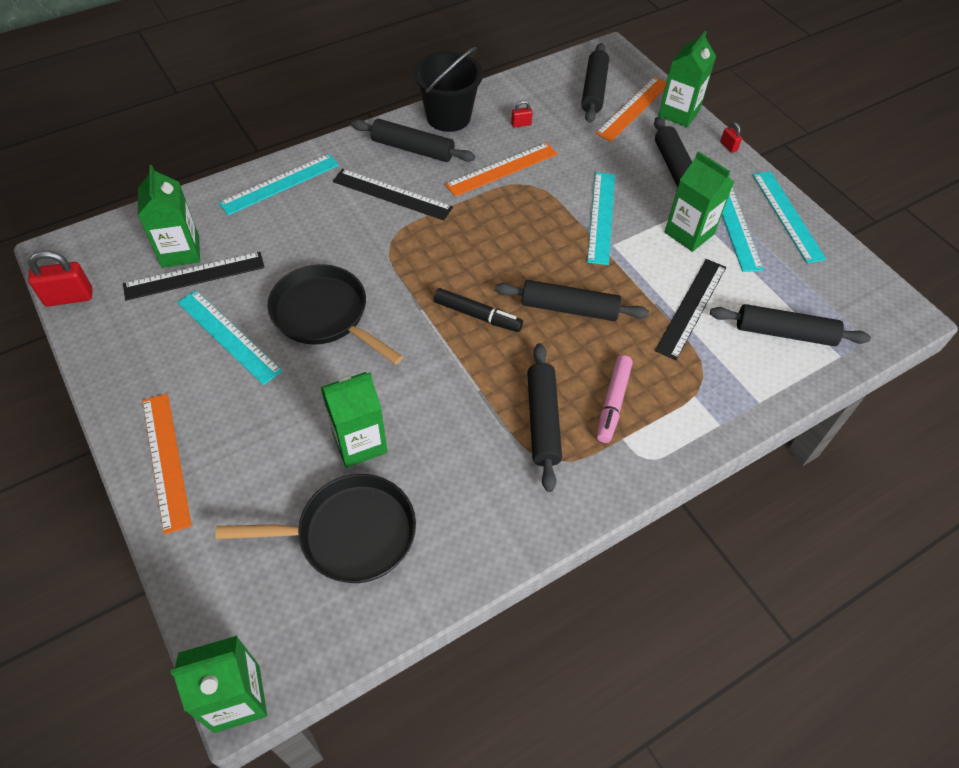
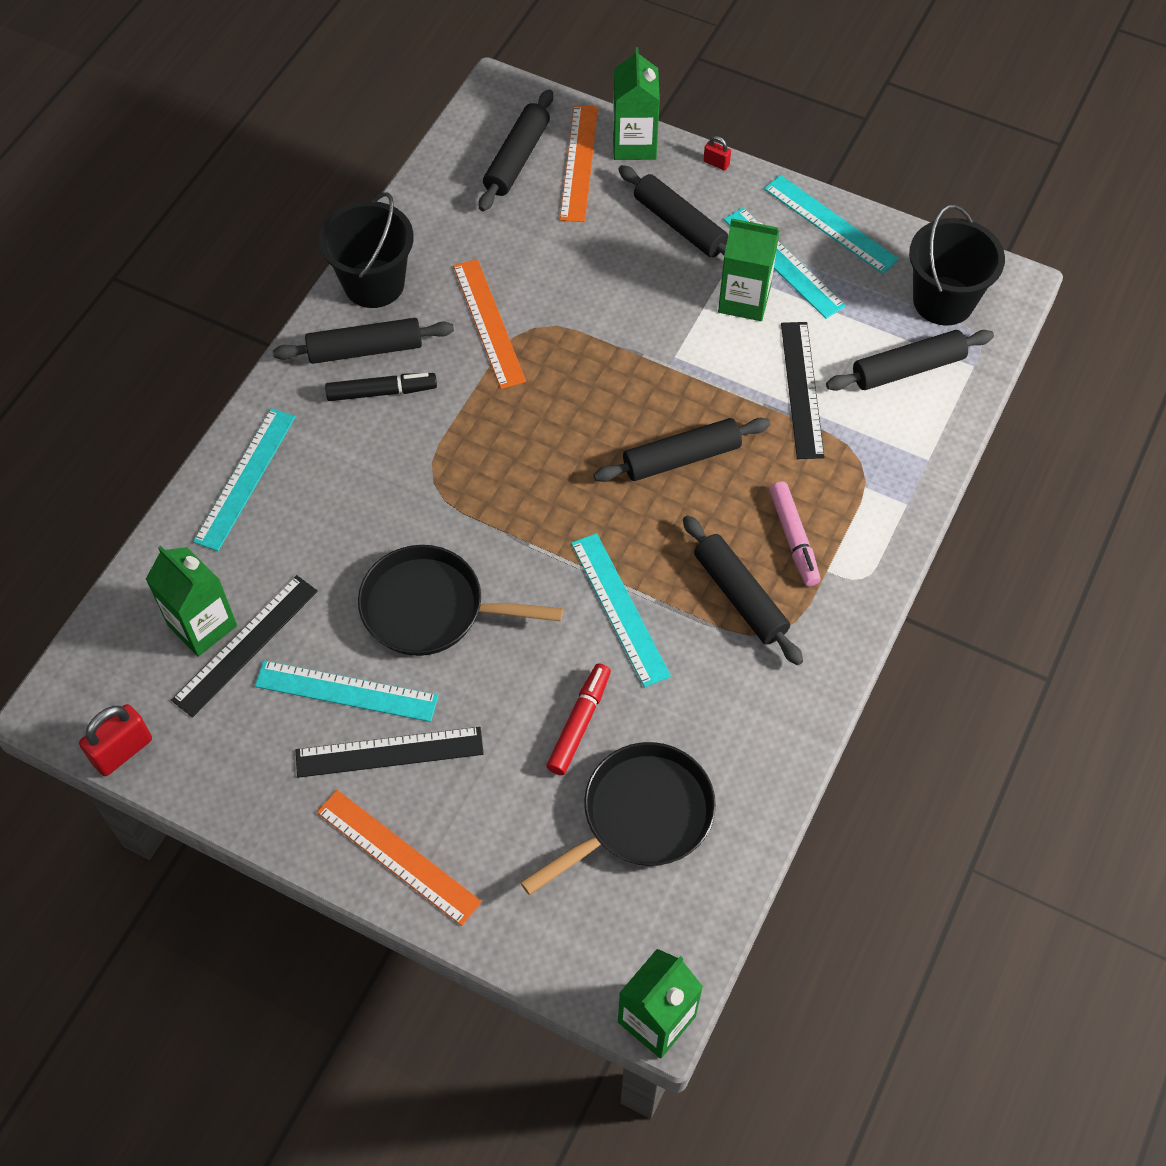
camera: 30 degrees left, 5 degrees up
(359, 443) = (579, 723): green carton -> red marker
(392, 194) = (388, 422): black ruler -> black ruler (389, 752)
(477, 315) = (593, 518): black marker -> black marker (382, 392)
(502, 169) = (488, 323): orange ruler -> orange ruler turned 45 degrees counterclockwise
(521, 124) = (466, 250): red padlock -> none
(594, 90) = (517, 159): black rolling pin -> black rolling pin turned 45 degrees clockwise
(601, 217) = (639, 328): turquoise ruler -> turquoise ruler (619, 609)
(844, 301) = (943, 301): none -> black bucket

